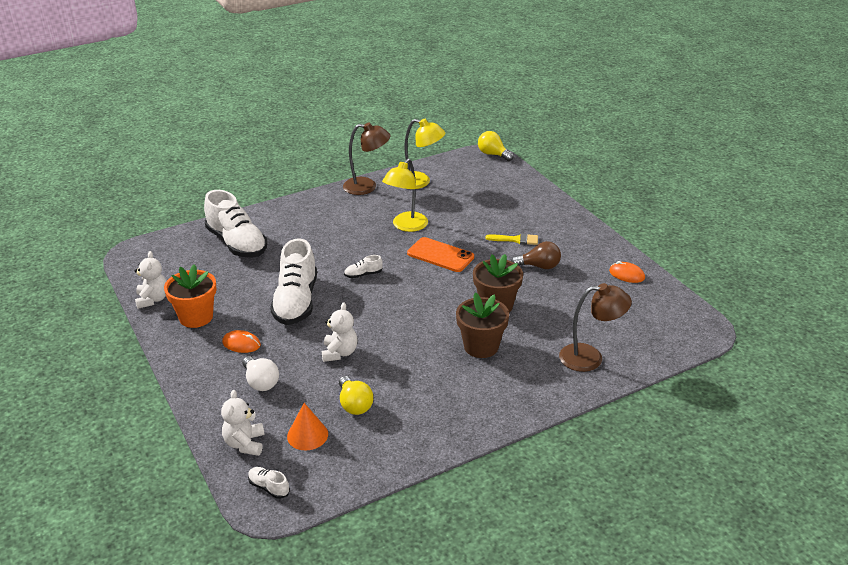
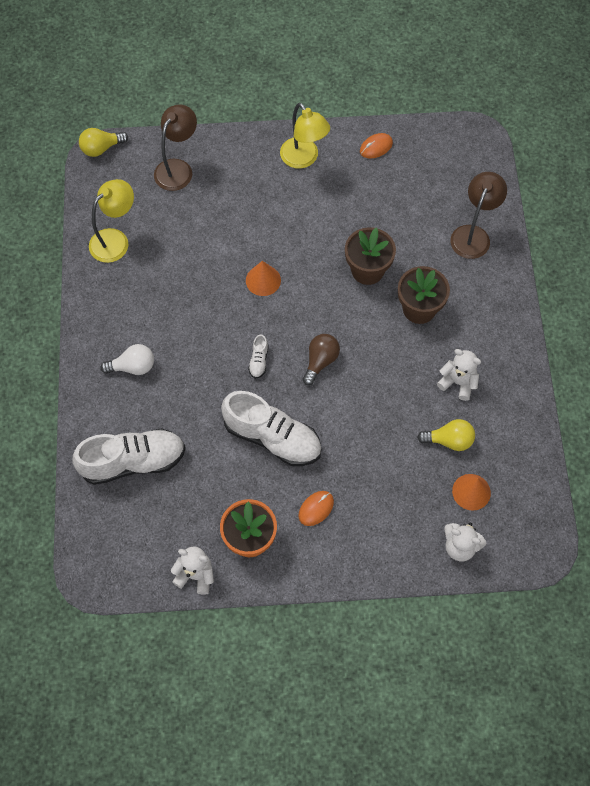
camera: 65 degrees left, 30 degrees up
(260, 382) = (382, 508): white light bulb -> white light bulb (133, 367)
(269, 487) = (521, 543): white shoe -> none
(339, 353) = (372, 427): white teddy bear -> white teddy bear (458, 382)
(367, 187) = (93, 294): brown lamp -> brown lamp (178, 168)
(406, 226) = (193, 288): yellow lamp -> yellow lamp (304, 159)
(440, 255) = (263, 280): orange phone -> orange cone
(516, 240) = (273, 205): yellow brush -> none
(539, 266) = (326, 207): brown light bulb -> brown light bulb (320, 361)

